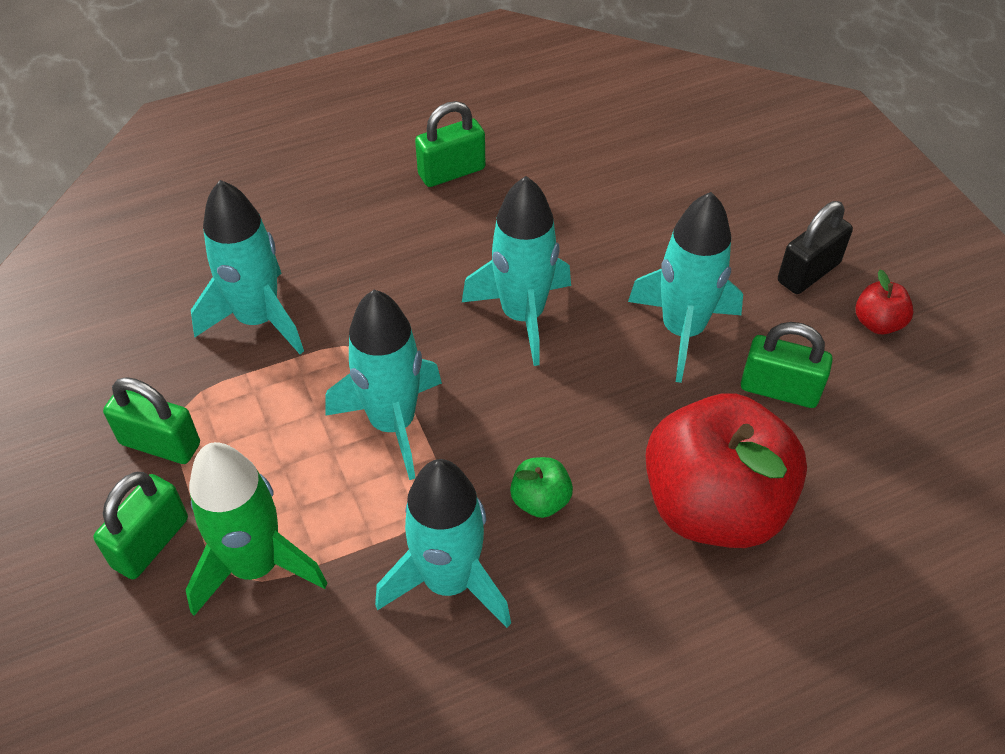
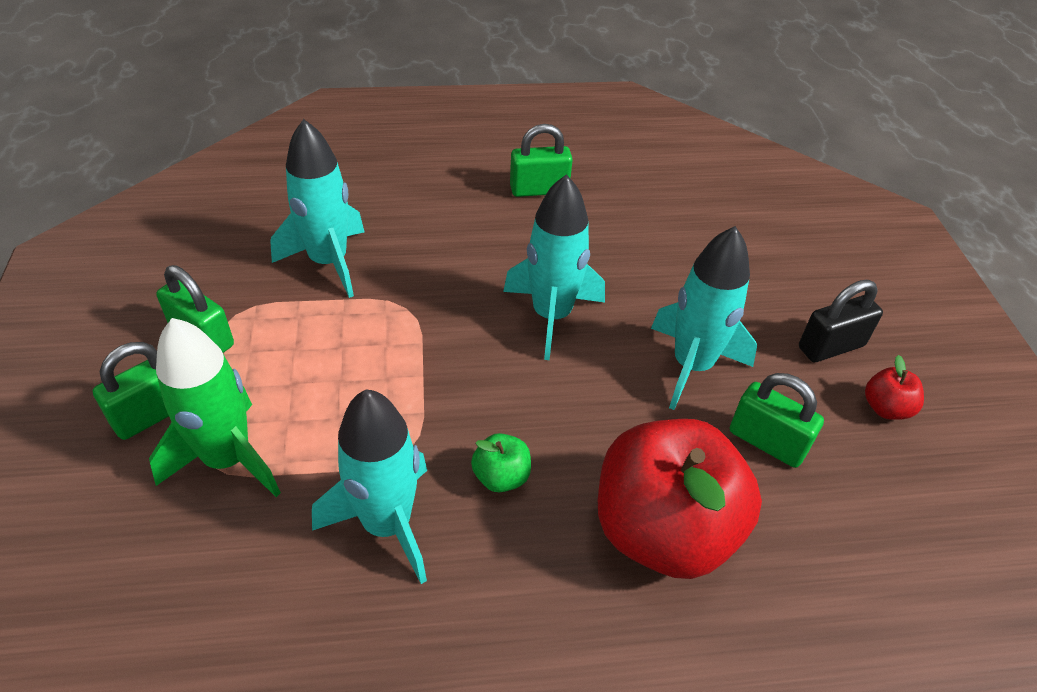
camera: 15 degrees right, 5 degrees down
(392, 423) = (400, 374): turquoise rocket -> none

